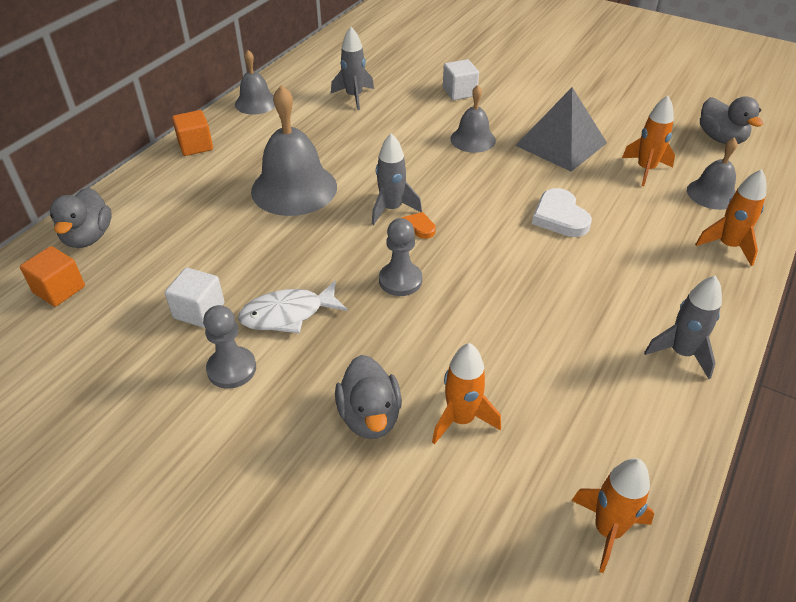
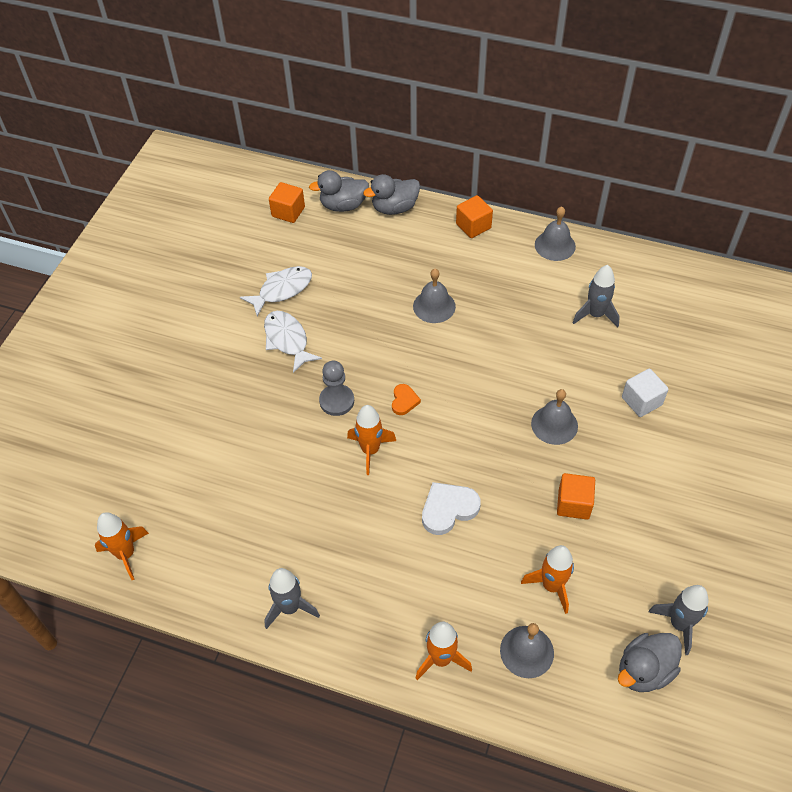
camera: 80 degrees right, 10 degrees up
(199, 311) = (282, 290): white cube -> white fish
(231, 369) = (232, 323): grey pawn -> none
(294, 188) = (434, 306): grey bell -> grey bell, size x0.57
(370, 416) = (202, 407): grey duck -> grey duck (394, 208)
(391, 209) = (425, 379): grey rocket -> grey rocket (679, 624)
(461, 419) = (206, 460): orange rocket -> orange rocket (370, 450)
(561, 144) = (573, 504): grey pyramid -> orange cube

